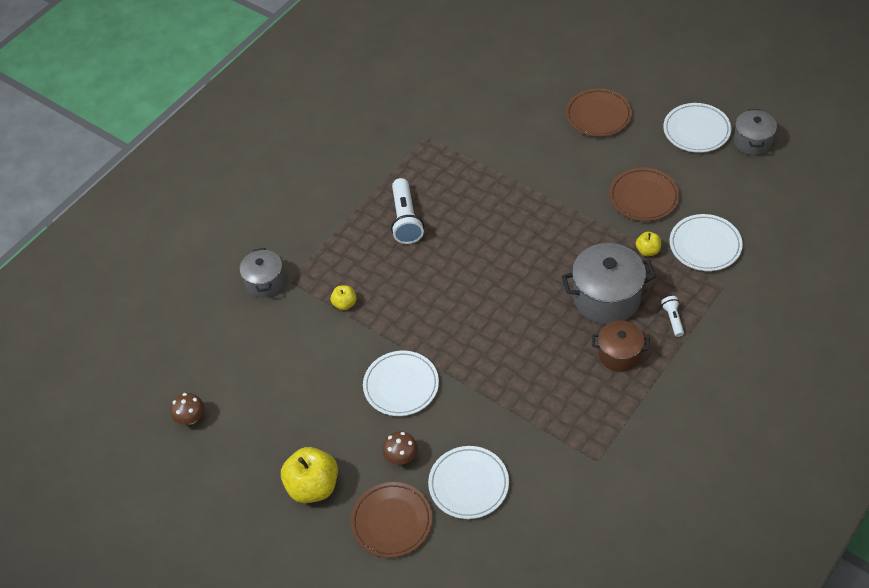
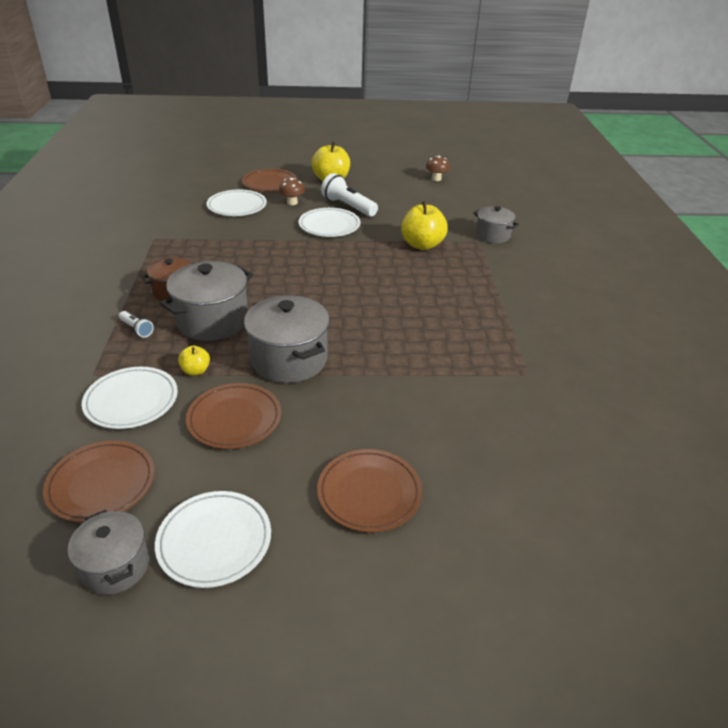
camera: 135 degrees right, 15 degrees down
(345, 304) = (422, 245): yellow apple -> yellow apple, size x1.99
(406, 219) = (449, 304): white flashlight -> white flashlight (348, 206)
(574, 227) = (289, 360): none -> grey pot
(745, 191) = (101, 484): none -> brown plate

